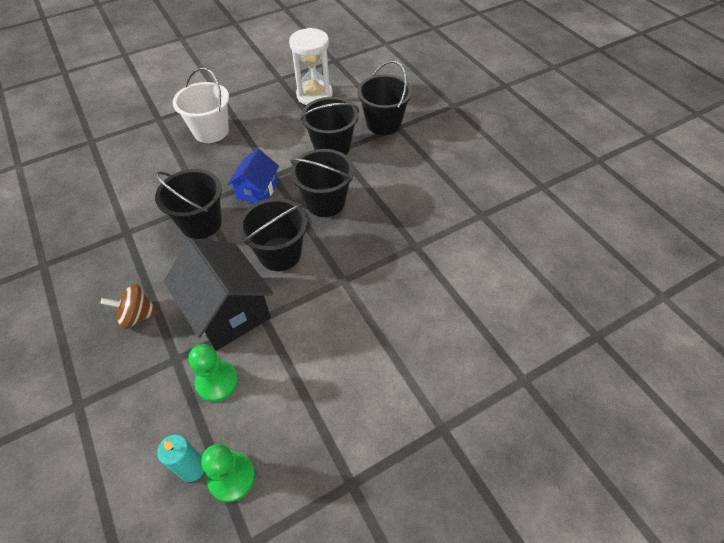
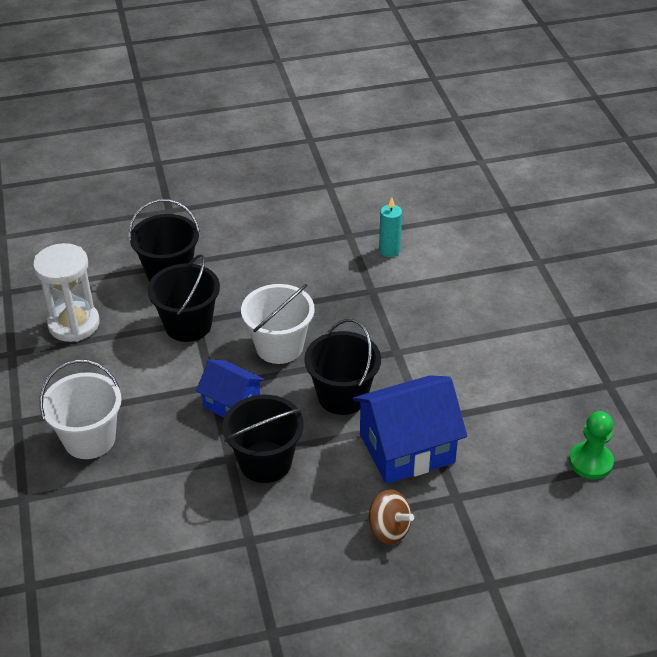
camera: 75 degrees left, 10 degrees down
(137, 316) = (389, 529): brown spinning top -> brown spinning top turned 60 degrees counterclockwise
(192, 468) = (577, 490): turquoise candle -> turquoise candle (389, 250)
(217, 382) = (492, 464): green pawn -> none
(228, 311) = (407, 448): black house -> blue house
(325, 202) = (279, 346): black bucket -> white bucket

